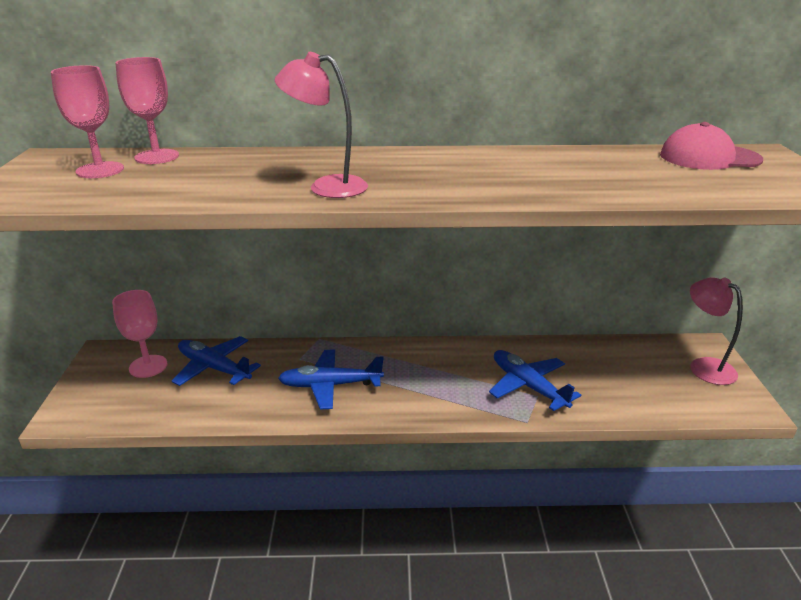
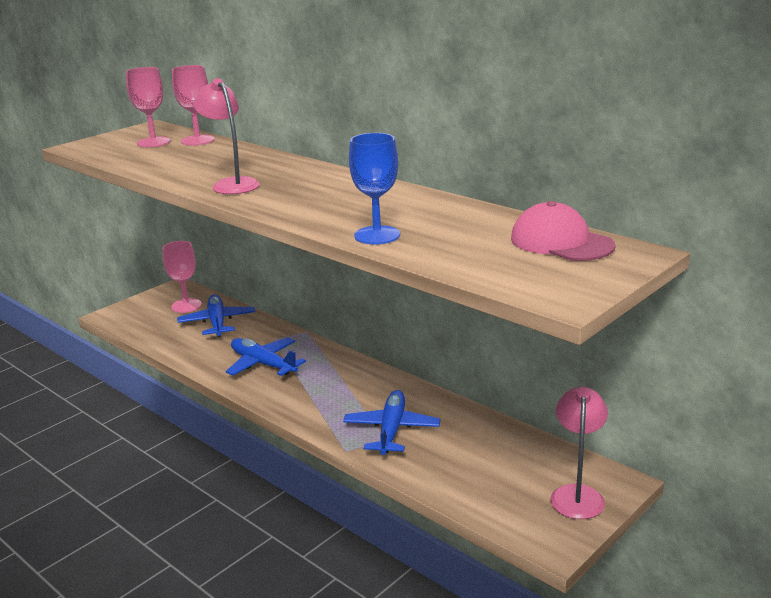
camera: 45 degrees right, 5 degrees down
(589, 190) = (377, 235): none -> blue goblet

